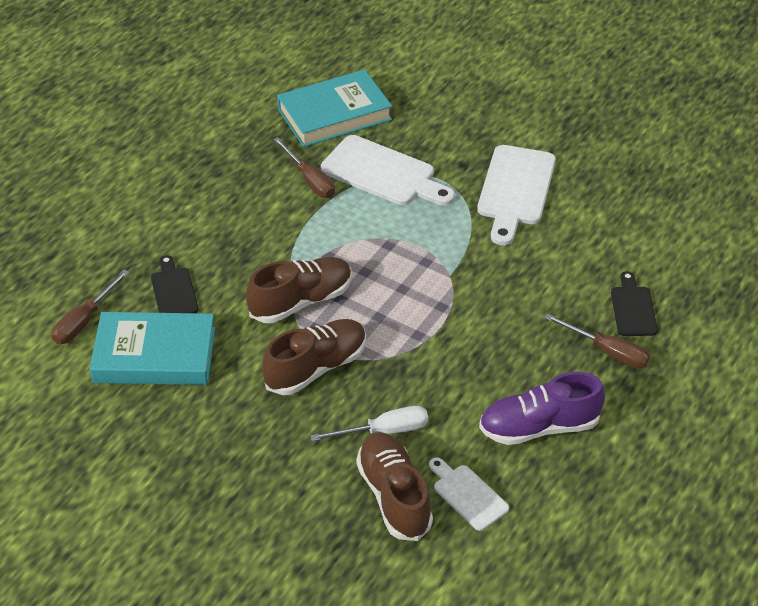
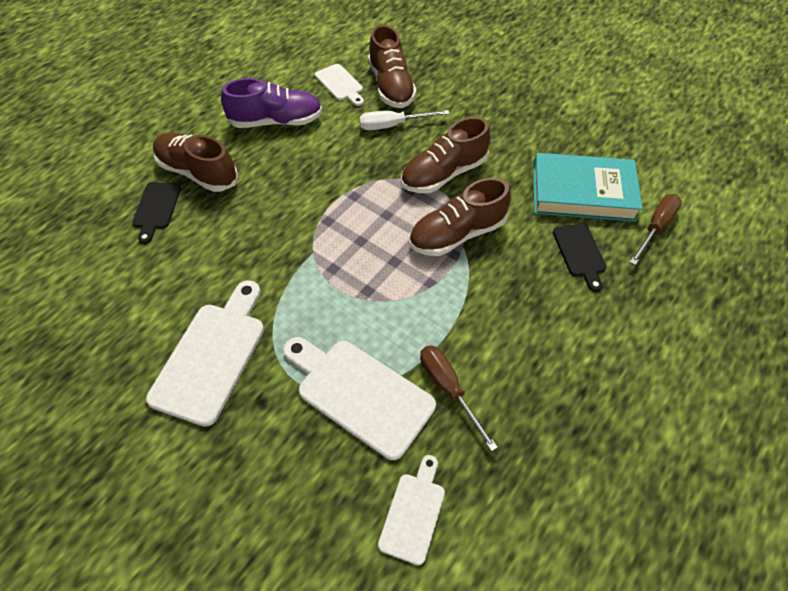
camera: 175 degrees left, 10 degrees up
(334, 114) = (413, 513): turquoise book -> white cutting board
(607, 352) = (198, 172): brown screwdriver -> brown shoe

